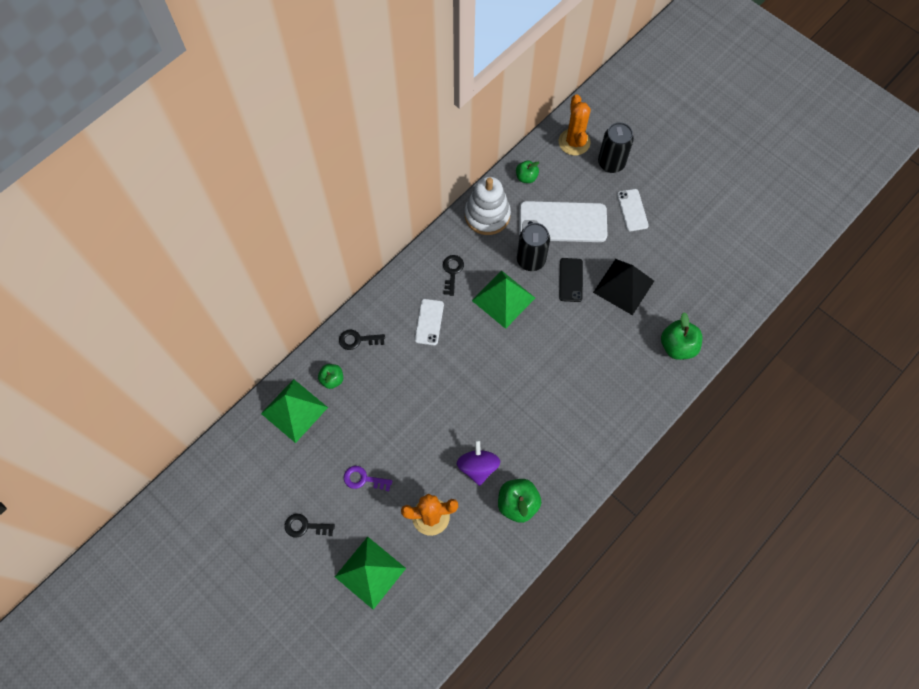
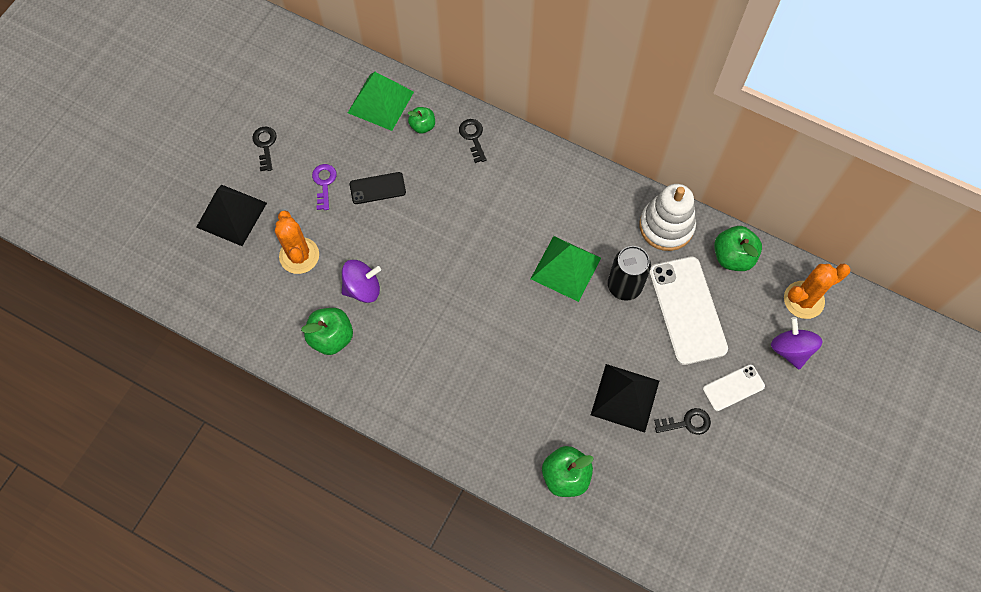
camera: 75 degrees right, 0 degrees up
(370, 572) = (231, 215): green pyramid -> black pyramid
(429, 322) = (514, 200): white phone -> none
(452, 272) = (582, 207): black key -> black key (687, 423)
(526, 177) = (733, 257): green apple -> green apple, size x1.61
(571, 280) = (613, 335): black phone -> black phone (377, 188)
(611, 163) = (790, 349): black can -> purple spinning top

